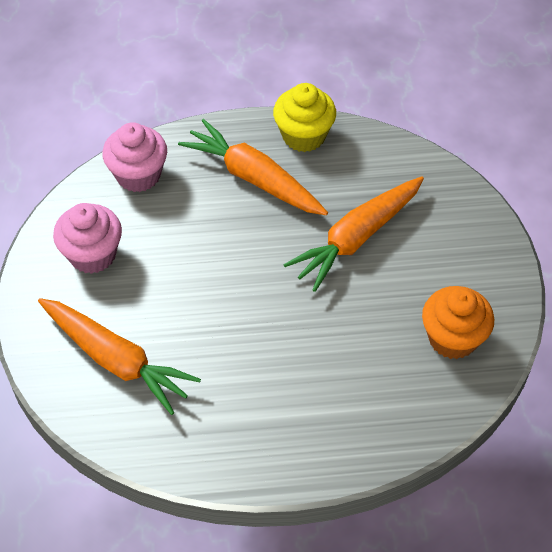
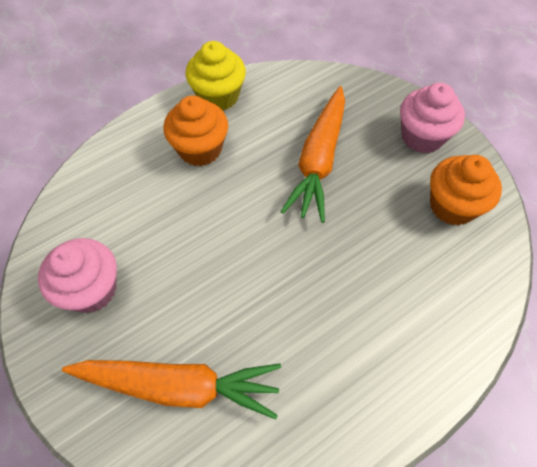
camera: 30 degrees left, 5 degrees up
(138, 175) = (92, 193): pink cupcake -> pink cupcake (422, 137)
(254, 178) = (200, 149): orange carrot -> orange cupcake

